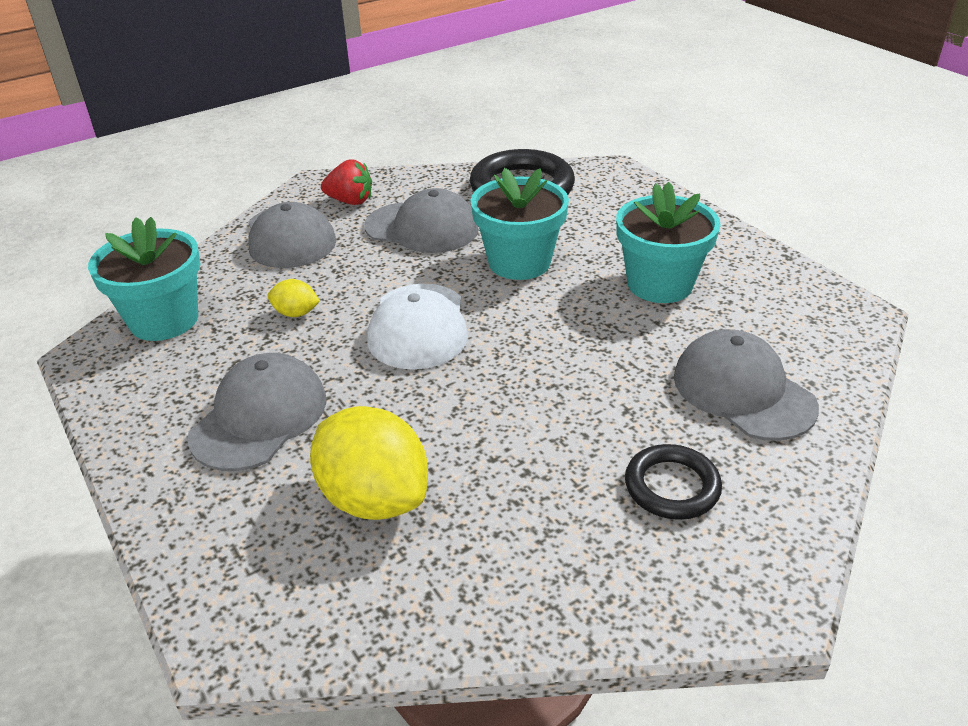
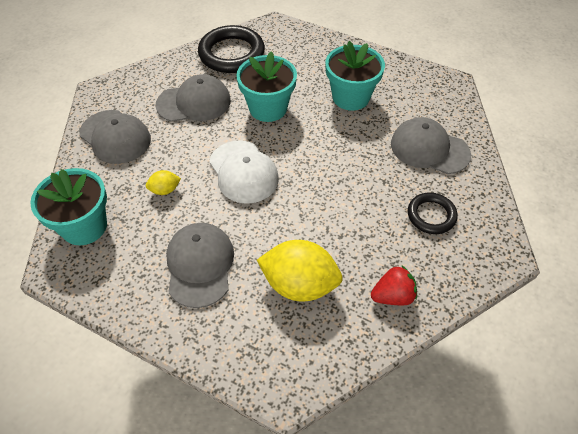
camera: 30 degrees left, 15 degrees up
(350, 201) = (133, 97): red strawberry -> red strawberry (393, 296)

